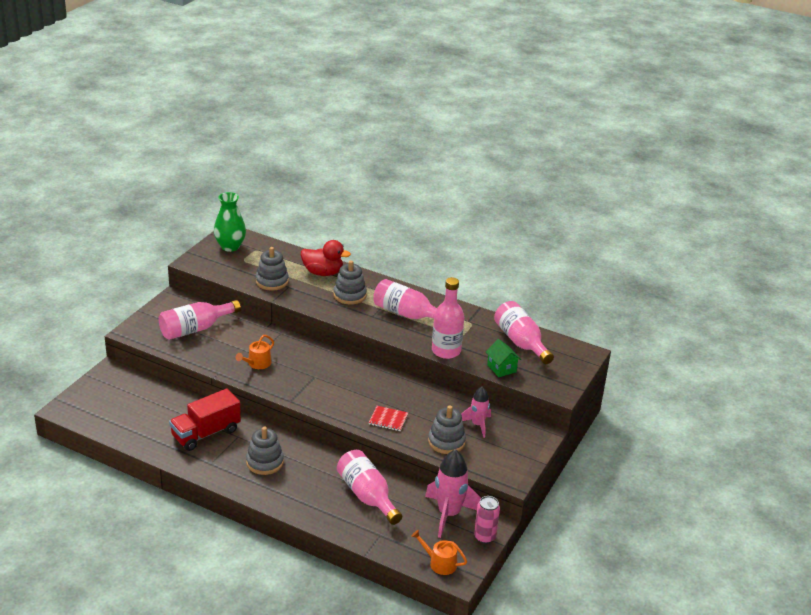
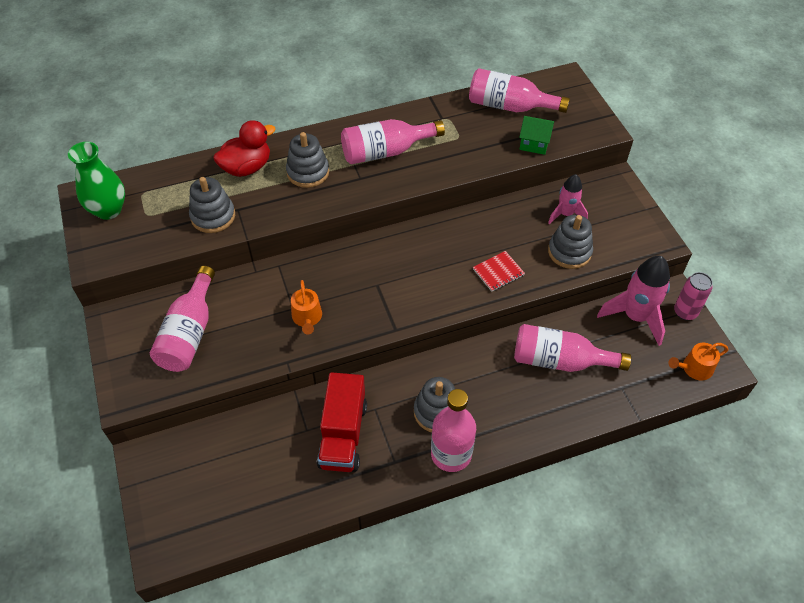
camera: 45 degrees left, 20 degrees up
(446, 351) = (470, 163): pink bottle -> pink bottle (451, 454)

